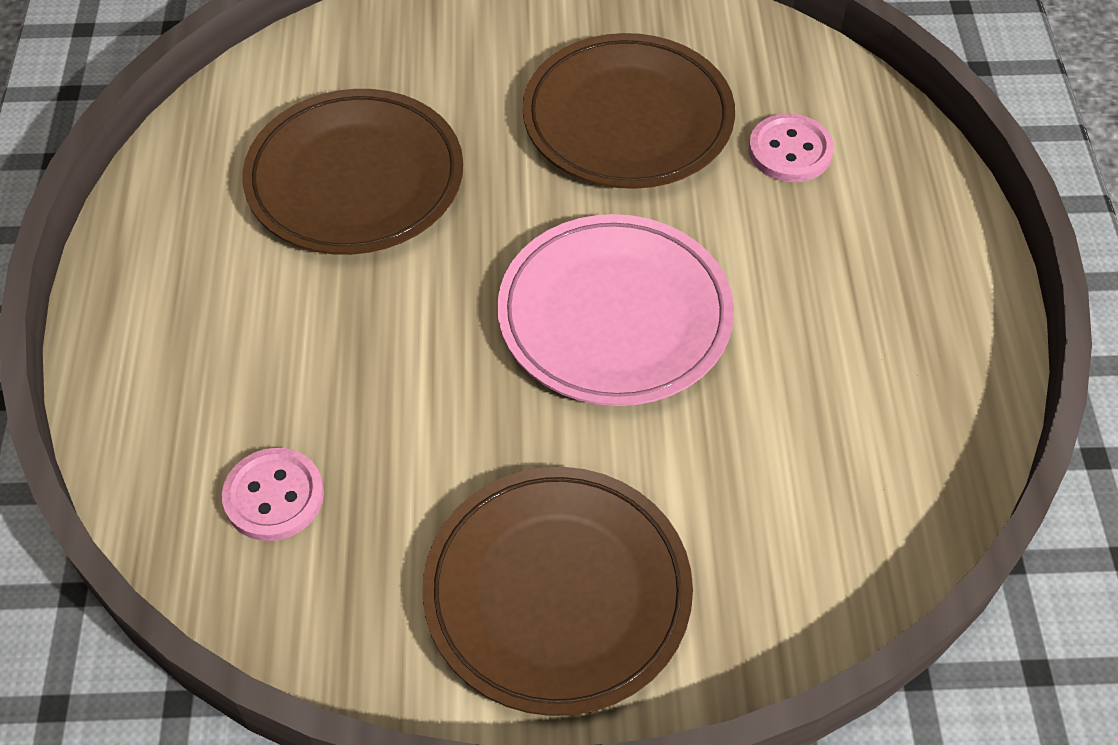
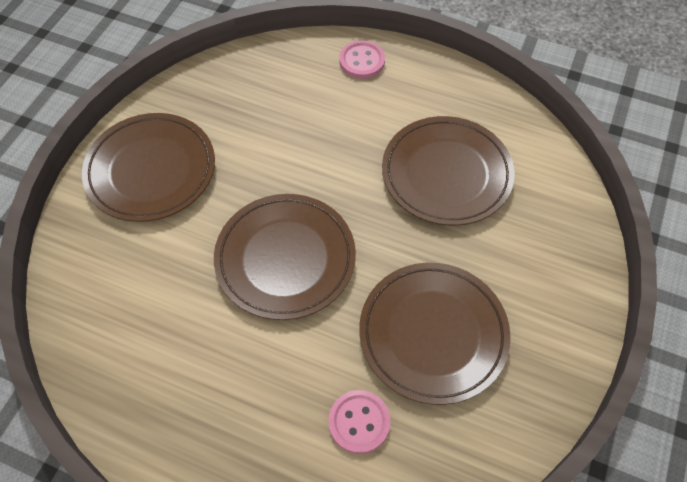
camera: 115 degrees right, 5 degrees up
(274, 496) = (266, 88): pink button -> pink button (362, 61)
(614, 316) = (285, 258): pink plate -> brown plate

